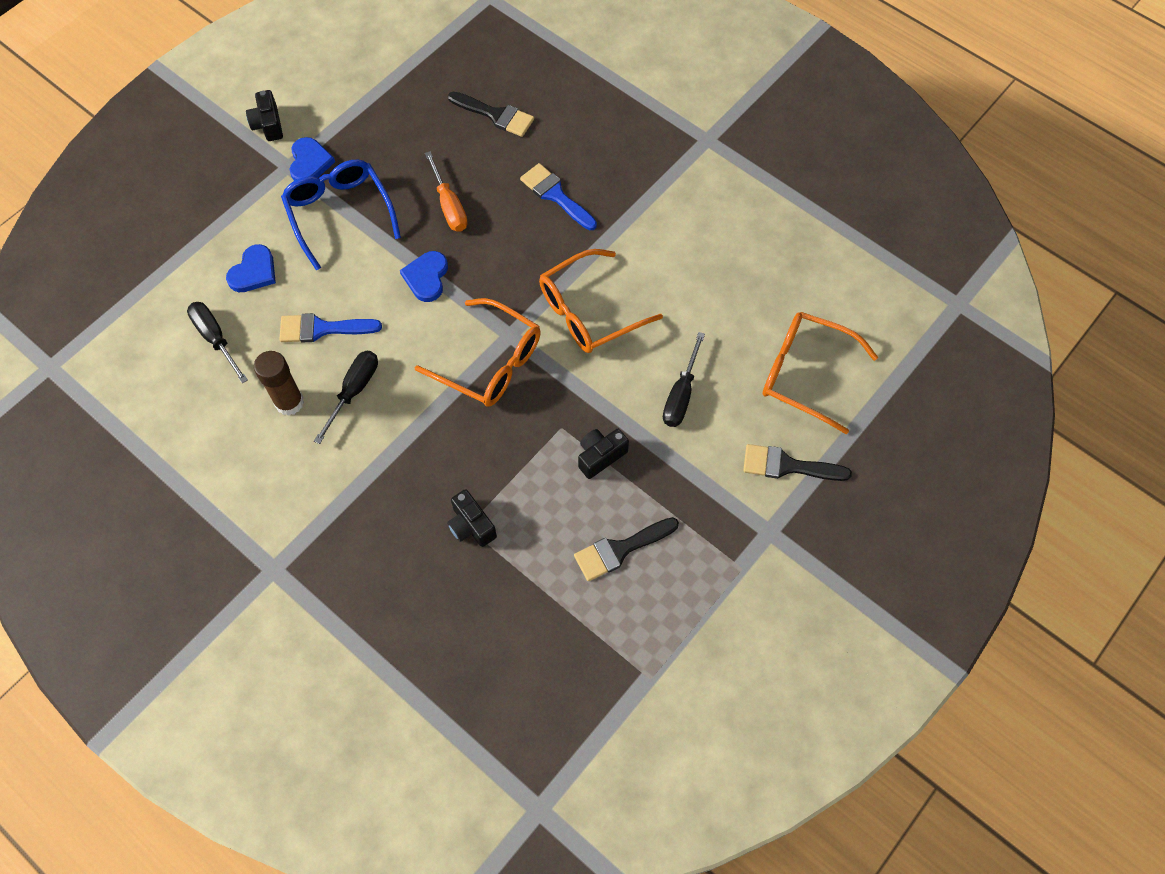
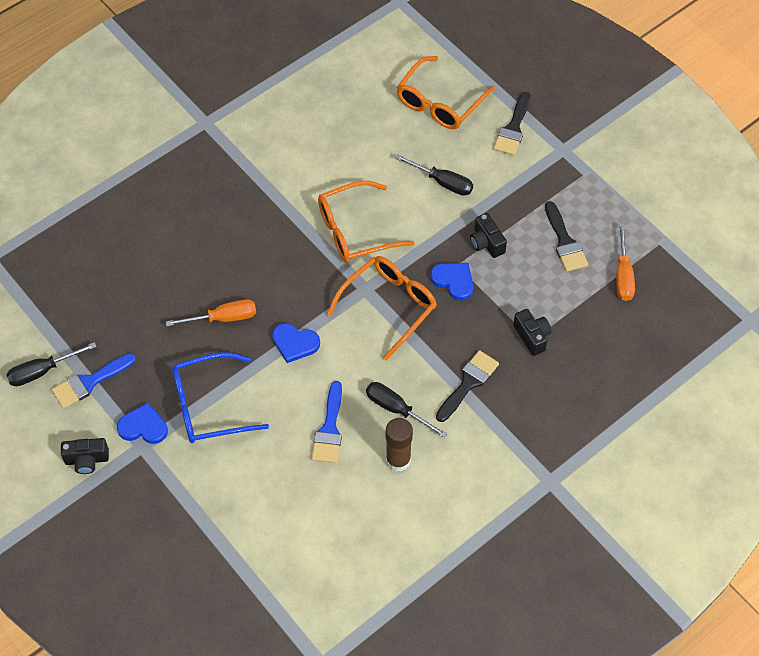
camera: 80 degrees left, 5 degrees down
(215, 339) = (321, 517): black screwdriver -> black screwdriver (42, 371)
(254, 272) = (256, 481): blue heart -> blue heart (453, 281)
(471, 526) = (532, 336): black camera -> black camera turned 90 degrees counterclockwise
(496, 115) = (133, 270): black brush -> black brush (468, 383)
(555, 195) = (233, 237): blue brush -> blue brush (89, 382)
(582, 628) = (623, 275): none -> orange screwdriver
(589, 311) = (355, 230): orange glasses -> orange glasses turned 90 degrees clockwise

